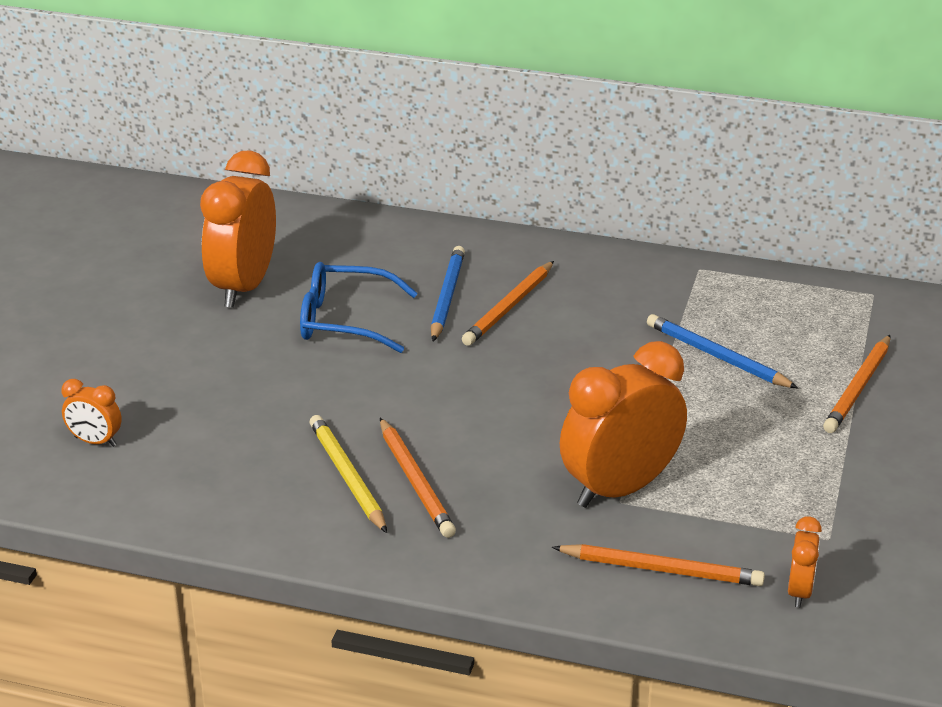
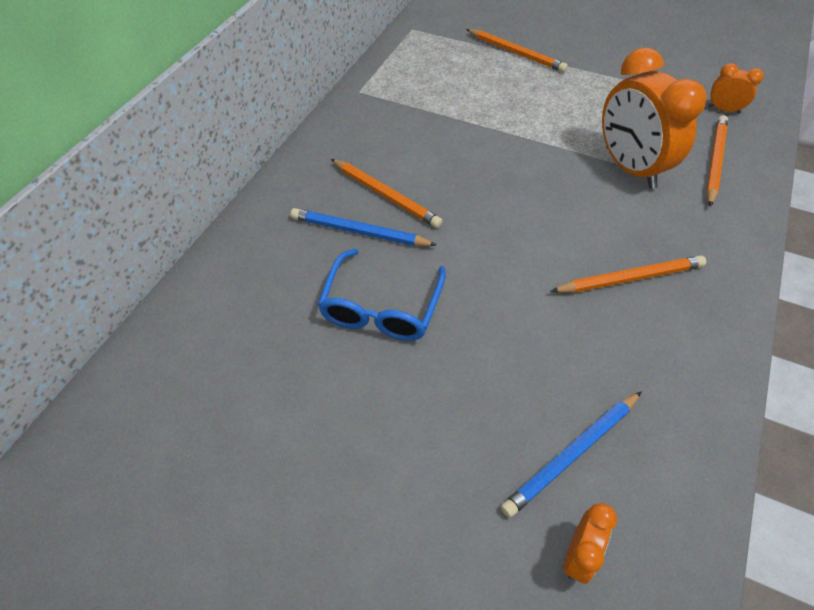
camera: 80 degrees left, 20 degrees up
(243, 287) = (295, 391): orange clock -> none
(347, 477) = (627, 323): yellow pencil -> none
(717, 356) = (473, 101): blue pencil -> blue pencil (572, 454)

